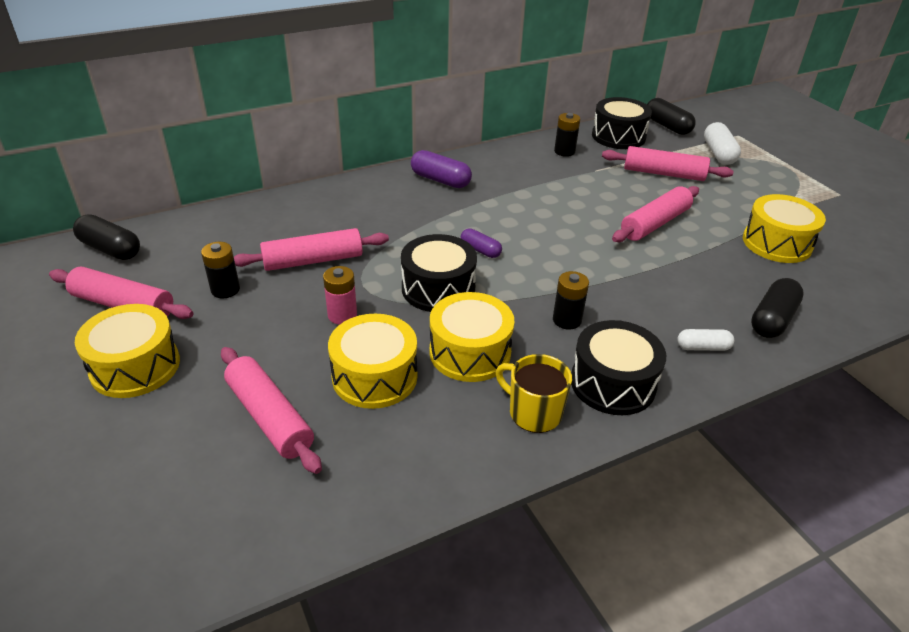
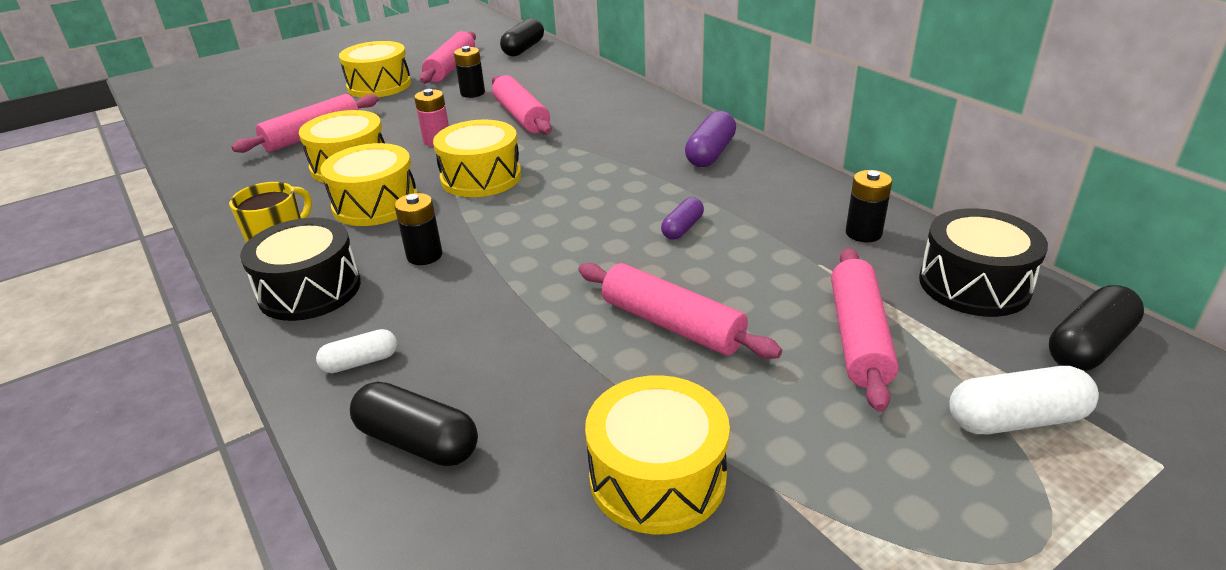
camera: 85 degrees right, 5 degrees down
(438, 288) = (481, 177): black drum -> yellow drum
(480, 250) = (559, 192): purple capsule -> purple capsule (682, 228)
(703, 347) = (360, 362): white capsule -> white capsule turned 75 degrees clockwise

